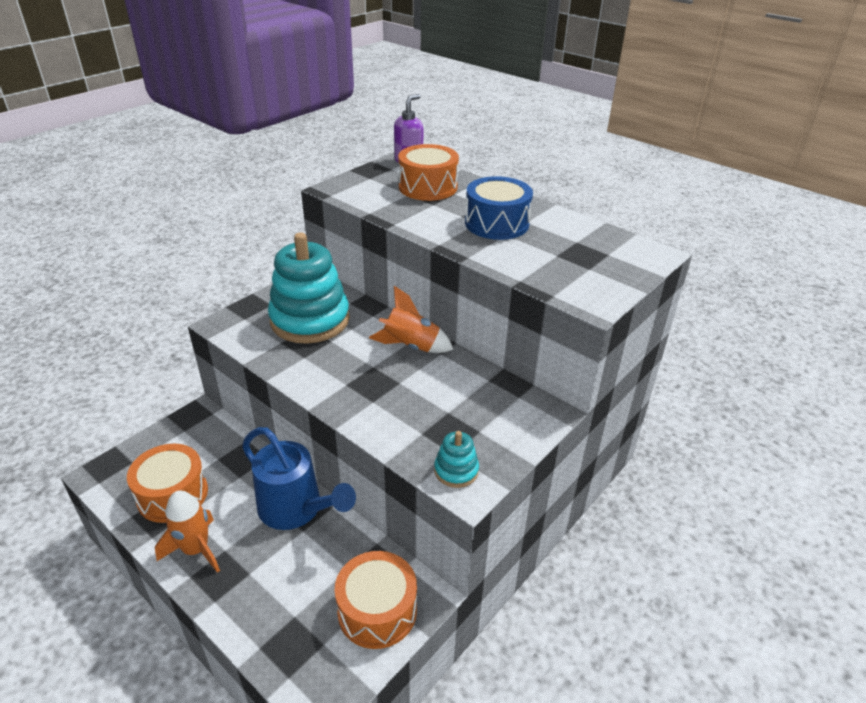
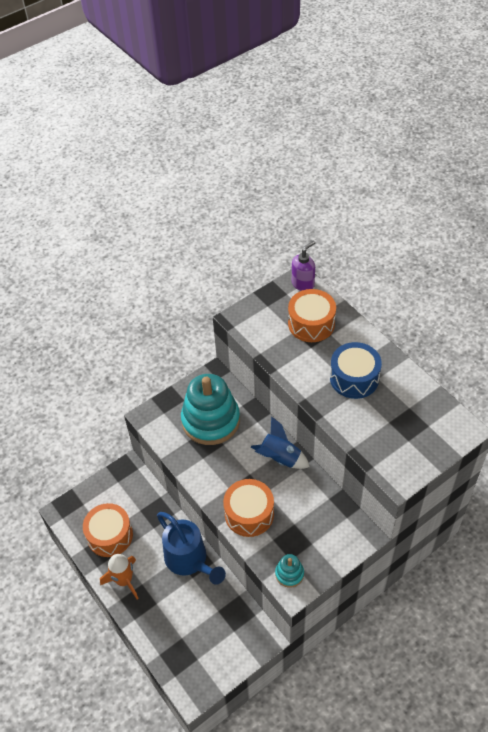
camera: 15 degrees right, 15 degrees up
(377, 610) = (232, 643): orange drum -> orange drum (249, 514)
(411, 346) = (280, 458): orange rocket -> blue rocket

